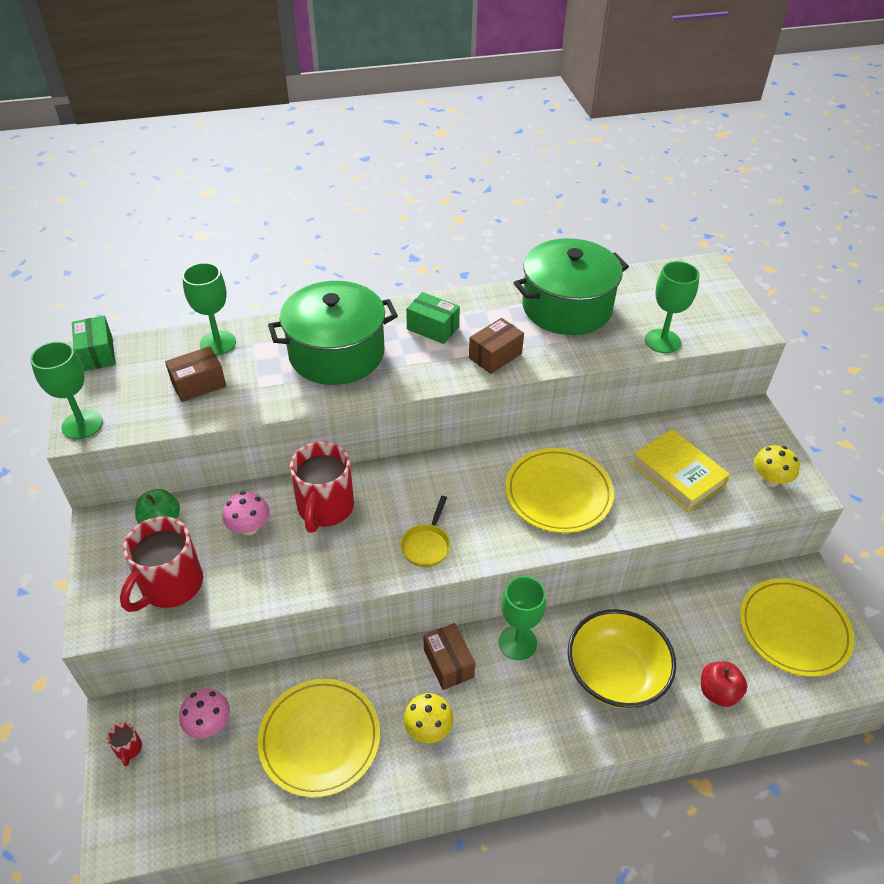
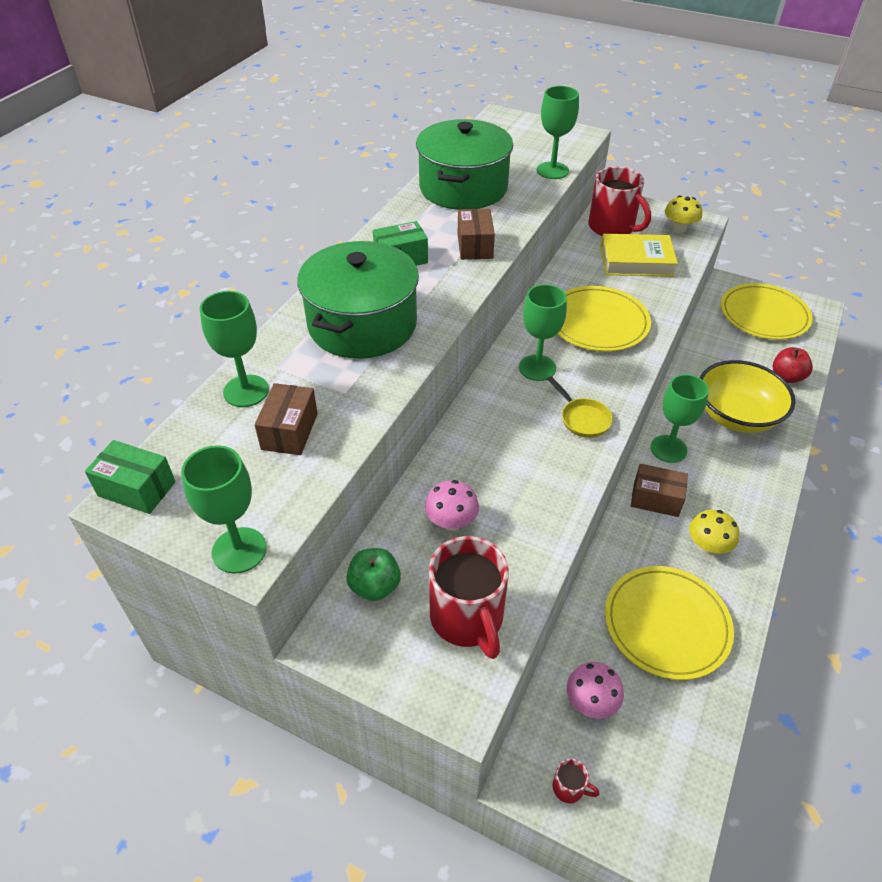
camera: 50 degrees left, 0 degrees up
(325, 508) = (480, 459): red mug -> red mug (612, 228)
(458, 486) = (537, 368): none -> green goblet

